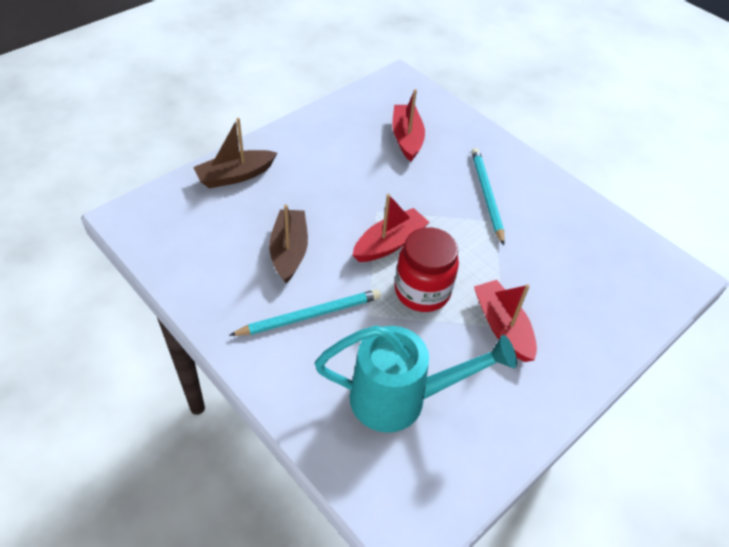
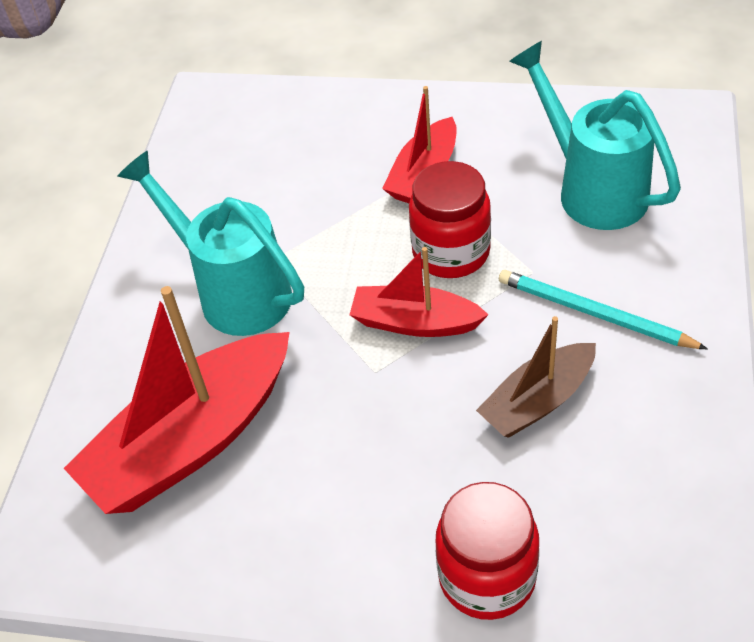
camera: 120 degrees left, 0 degrees up
(235, 176) = (487, 577): brown boat -> red jar
(407, 138) = (192, 441): red boat -> red boat, size x1.76
(486, 196) = (233, 291): turquoise pencil -> turquoise watering can

